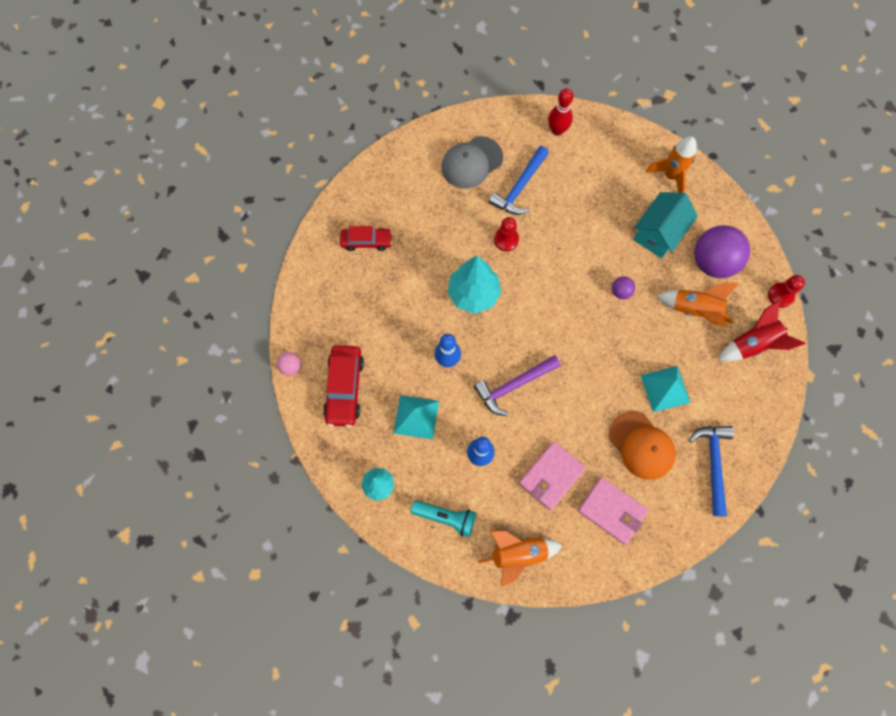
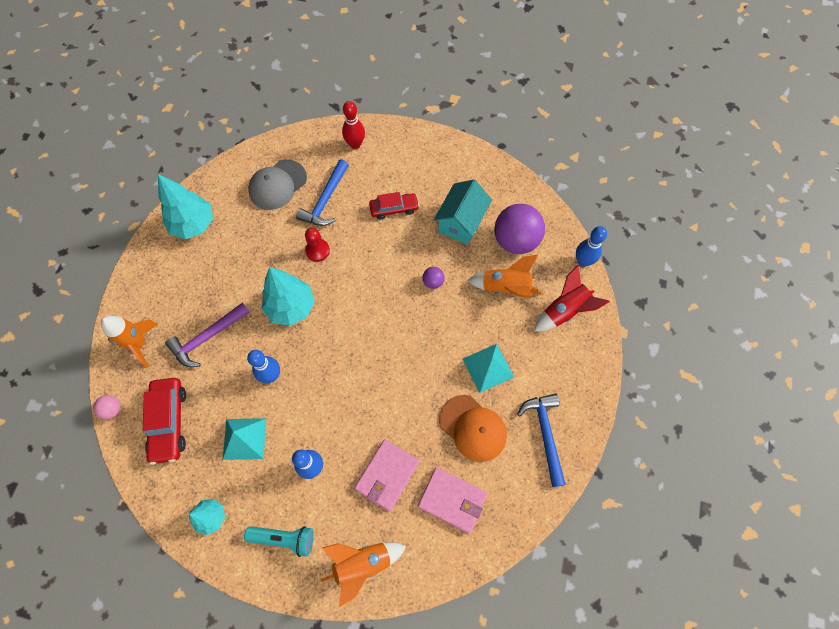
camera: 10 degrees left, 5 degrees down
(366, 241) = (181, 273): red car -> red car (394, 209)
(382, 192) = (194, 224): none -> turquoise tree
(514, 385) = (340, 390): purple hammer -> purple hammer (207, 337)
(670, 176) = (465, 169): orange rocket -> orange rocket (139, 344)
(780, 295) = (583, 261): red pawn -> blue bowling pin

